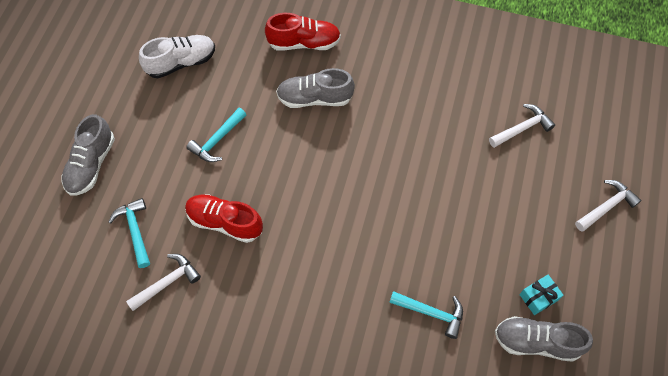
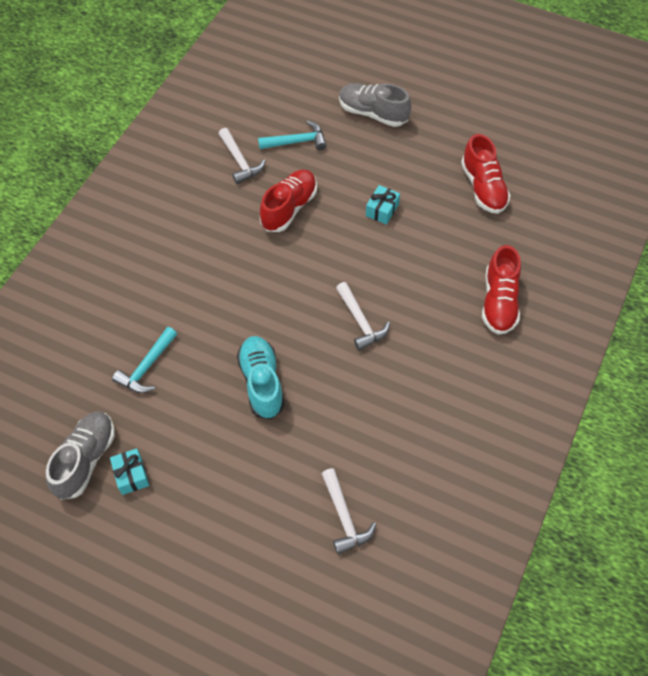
camera: 100 degrees right, 5 degrees down
(181, 62) = (483, 187): white shoe -> red shoe
(217, 140) = (382, 210): turquoise hammer -> turquoise gift
(315, 98) = (421, 302): grey shoe -> none
(423, 209) = (261, 383): none -> turquoise shoe
(606, 206) = (217, 588): white hammer -> white hammer (360, 322)

